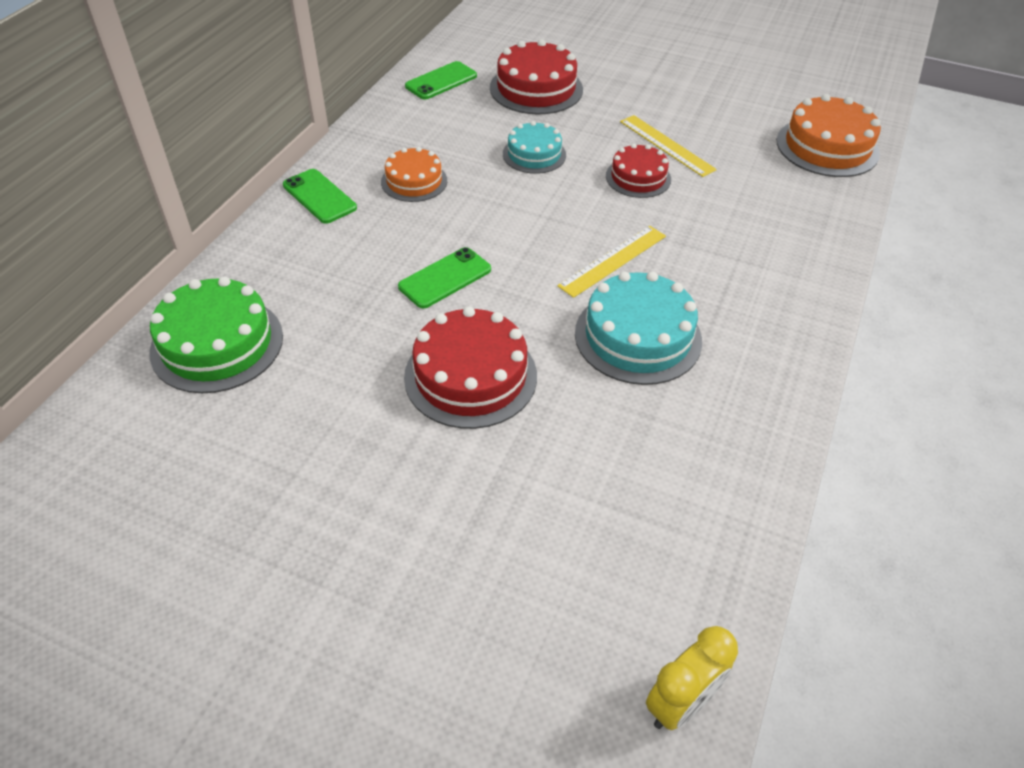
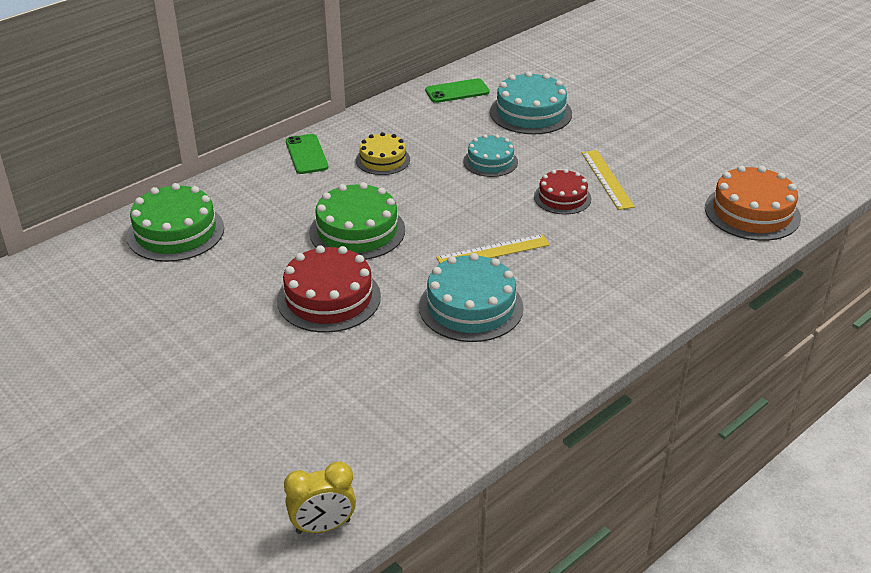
camera: 25 degrees right, 10 degrees down
(414, 181) = (383, 160): orange cake -> yellow cake
(445, 278) = (357, 231): green phone -> green cake
(536, 88) = (530, 112): red cake -> turquoise cake

